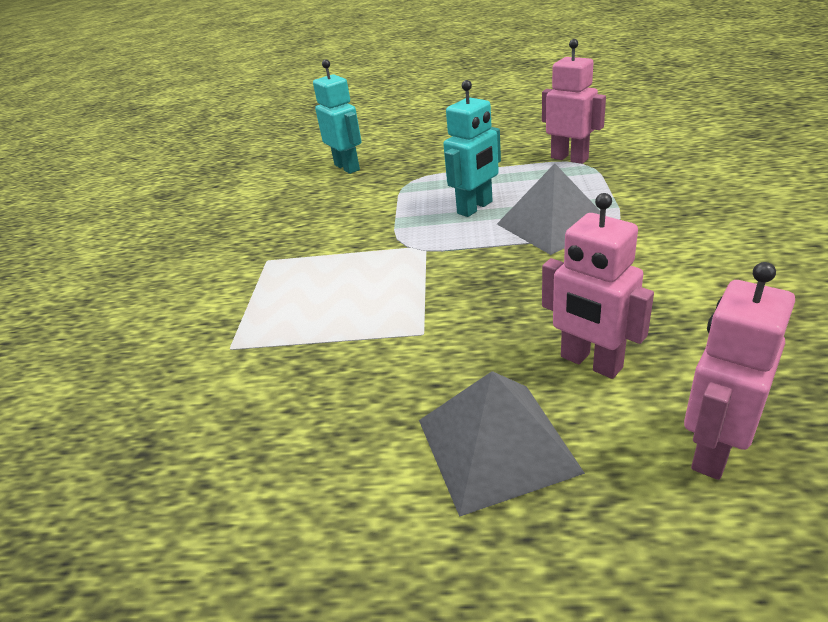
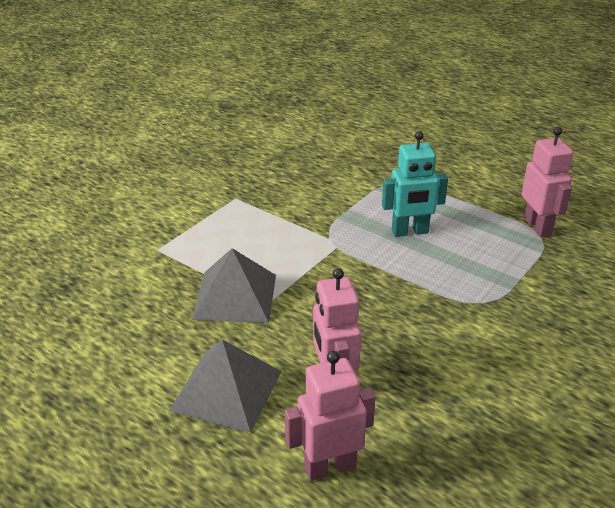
camera: 30 degrees right, 0 degrees up
(347, 167) = (366, 145): turquoise robot -> none
(553, 224) = (444, 276): grey pyramid -> grey pyramid (235, 296)

